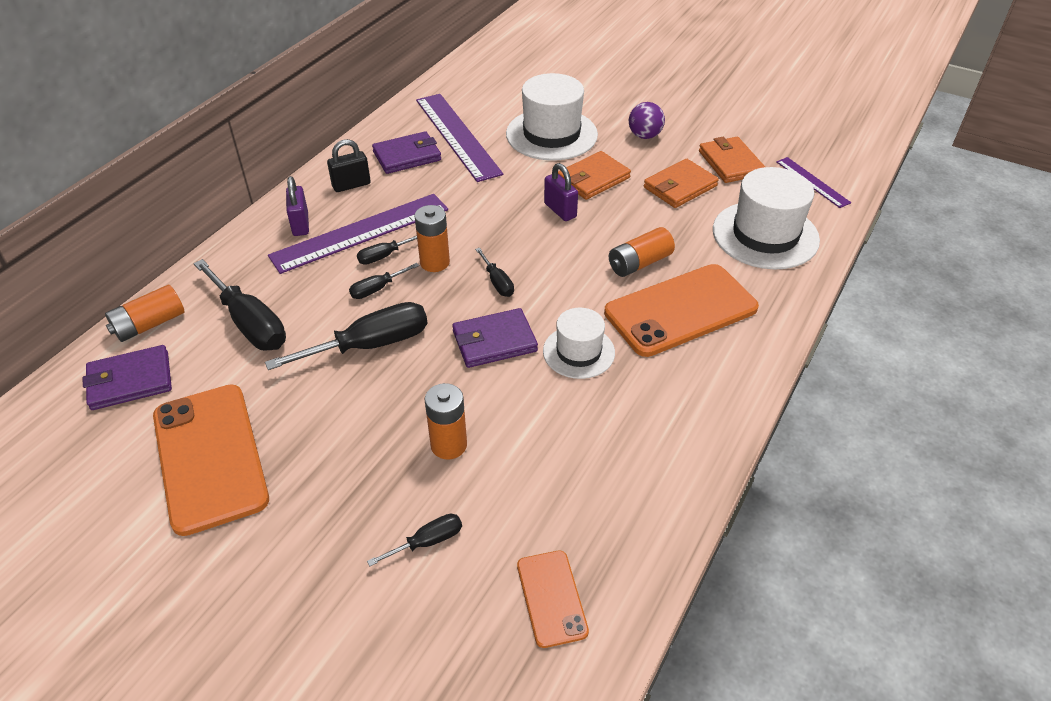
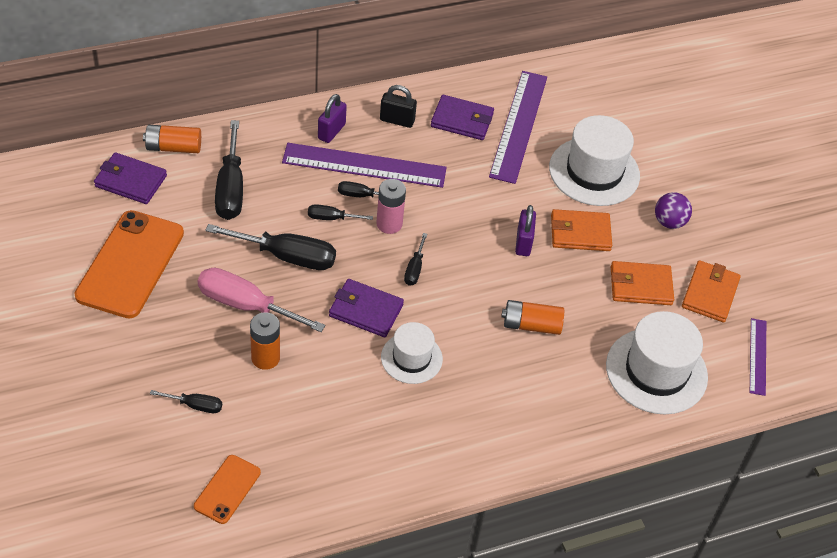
camera: 35 degrees right, 5 degrees up
(376, 412) = (246, 305): none -> pink screwdriver
(434, 262) = (389, 224): orange battery -> pink battery
(680, 310) = (516, 380): orange phone -> none

